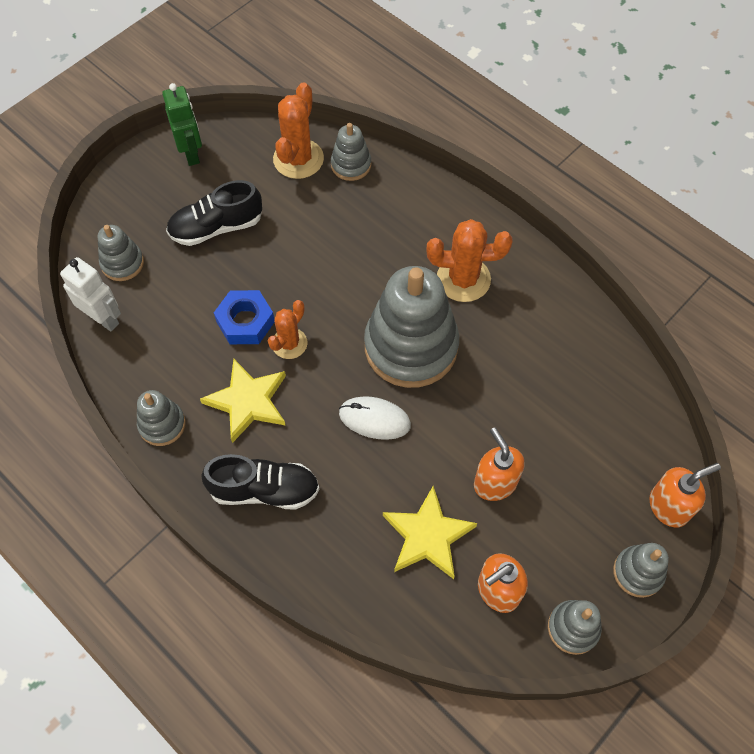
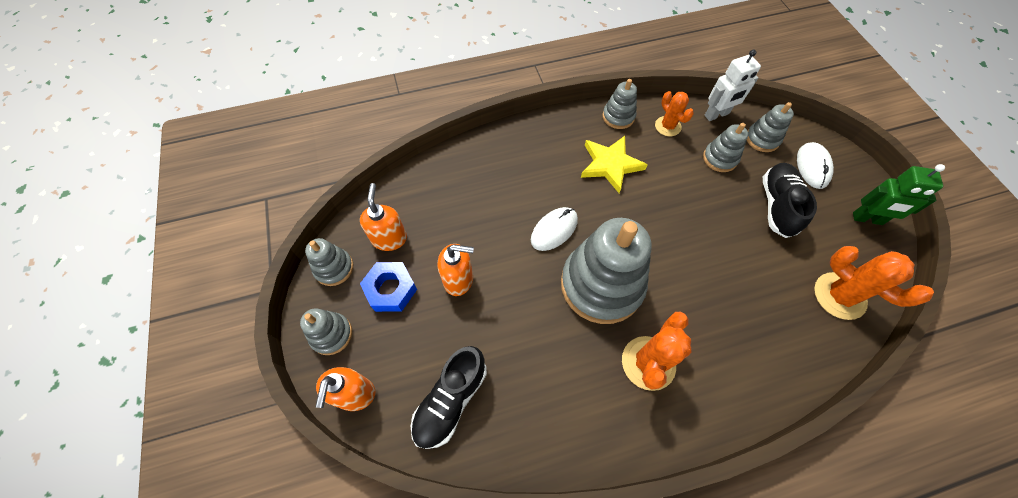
camera: 120 degrees right, 0 degrees up
(142, 209) = (812, 167): none -> white mouse
(245, 322) = (677, 189): blue nut -> blue nut (391, 289)
(264, 490) = (541, 148): black shoe -> black shoe (451, 400)
(289, 343) = (645, 207): orange cactus -> orange cactus (667, 126)
(351, 165) = (820, 337): grey stacking toy -> grey stacking toy (720, 158)
(428, 536) = (452, 219): yellow star -> none

